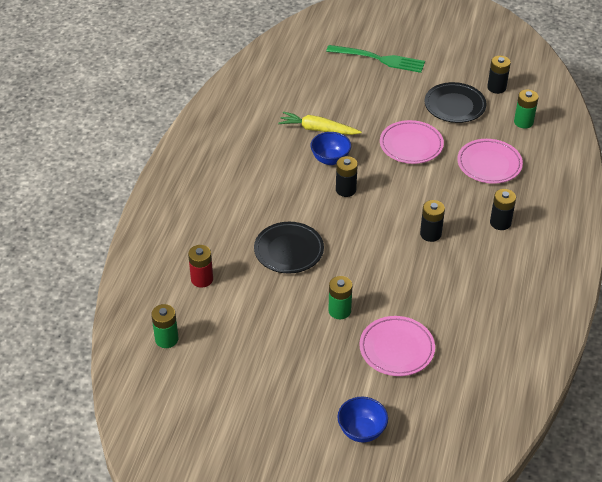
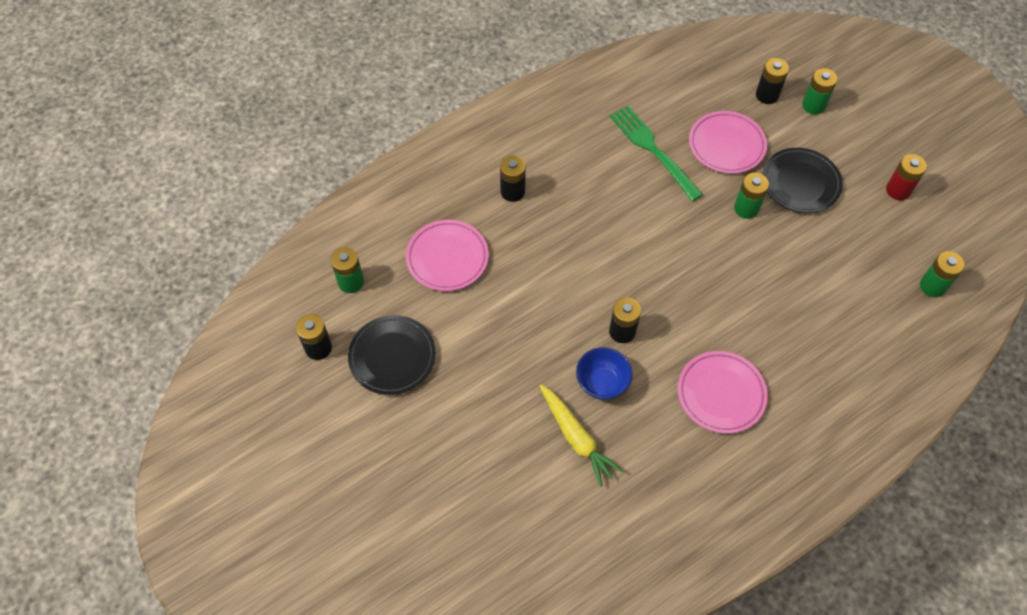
camera: 140 degrees left, 15 degrees up
(202, 279) = (856, 327): red battery -> red battery (898, 190)
(289, 250) = (743, 300): black plate -> black plate (800, 183)
(361, 431) = (813, 105): blue bowl -> green battery
(379, 59) = (393, 500): green fork -> green fork (653, 150)
(411, 145) = (497, 338): pink plate -> pink plate (721, 394)
(430, 234) = (589, 224): black battery -> black battery (767, 95)

